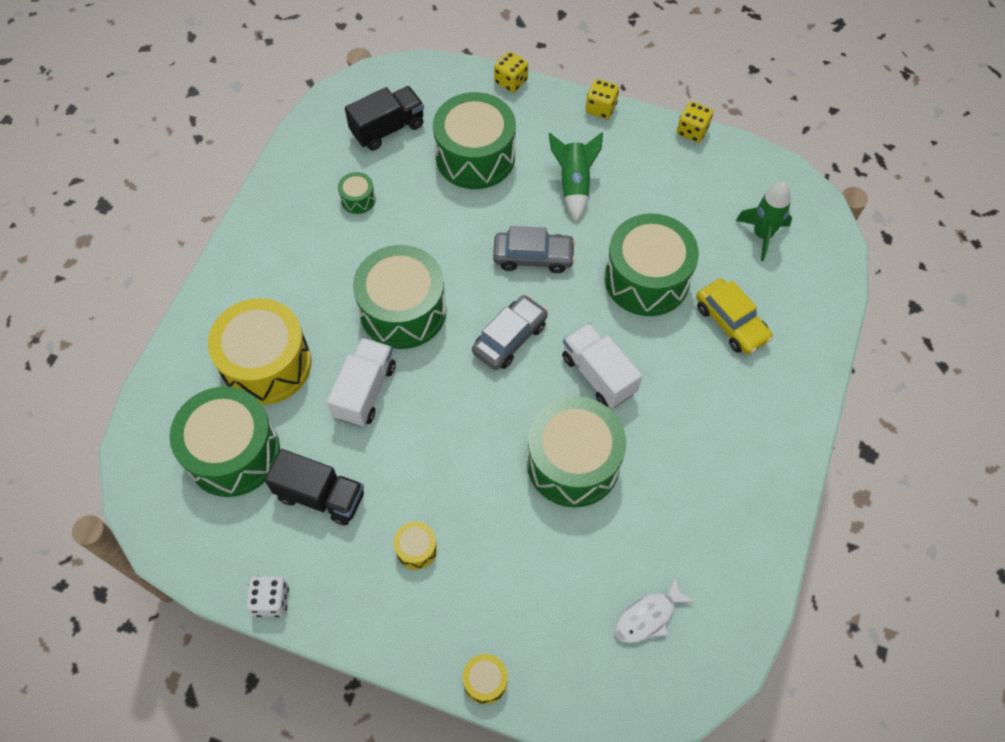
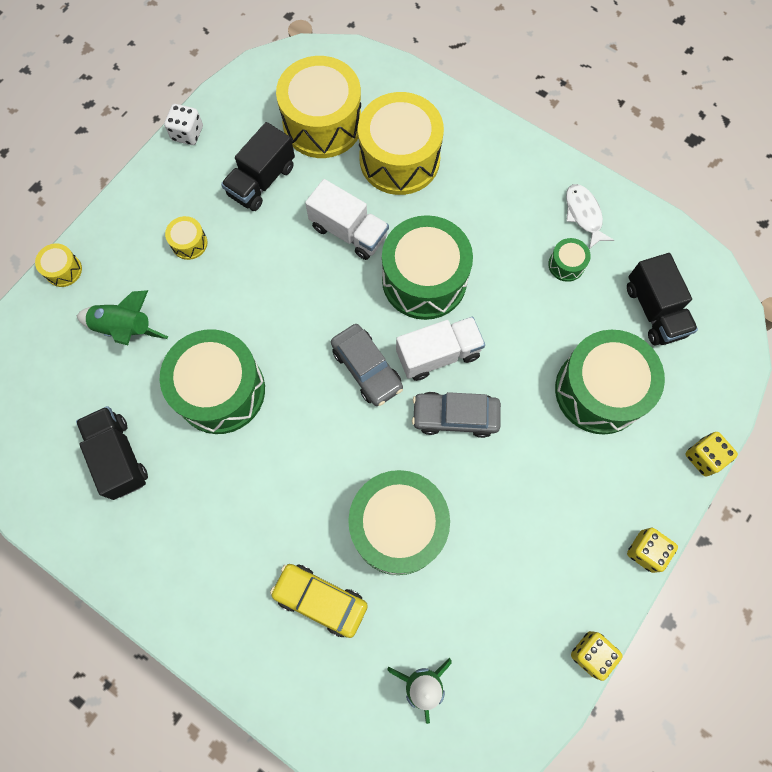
camera: 105 degrees right, 10 degrees up
(233, 452) = (322, 123): green drum -> yellow drum
(533, 257) = (455, 416): grey car -> grey car turned 75 degrees clockwise
(574, 184) = (540, 486): green rocket -> green rocket (125, 328)
(598, 374) = (302, 441): white truck -> white truck (438, 354)
(648, 616) = (60, 412): white fish -> white fish (583, 215)
(672, 538) = (119, 457): none -> black truck
(731, 322) = (320, 600): yellow car -> yellow car turned 45 degrees clockwise

